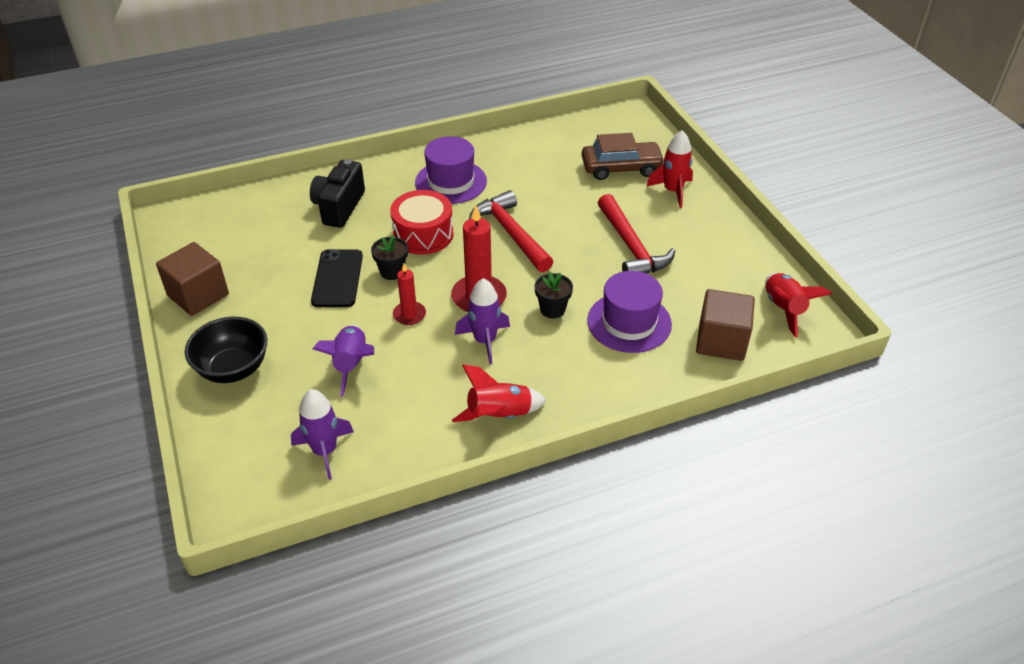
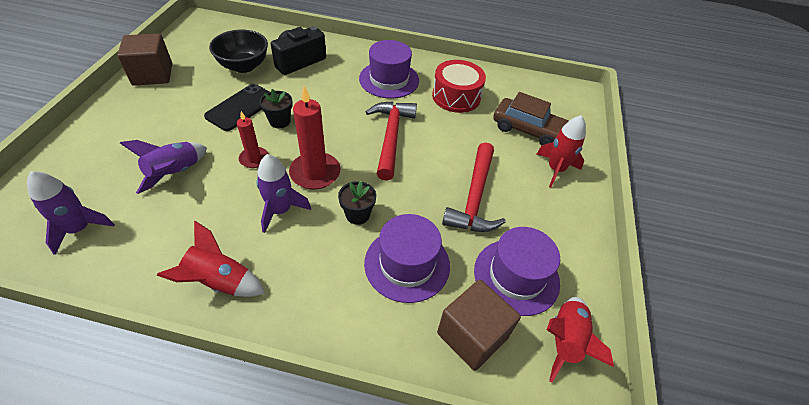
camera: 30 degrees right, 5 degrees up
(233, 369) = (108, 133): black bowl -> black bowl (244, 66)
(423, 234) = (330, 106): red drum -> red drum (456, 96)
(715, 286) = (516, 276): none -> purple hat

